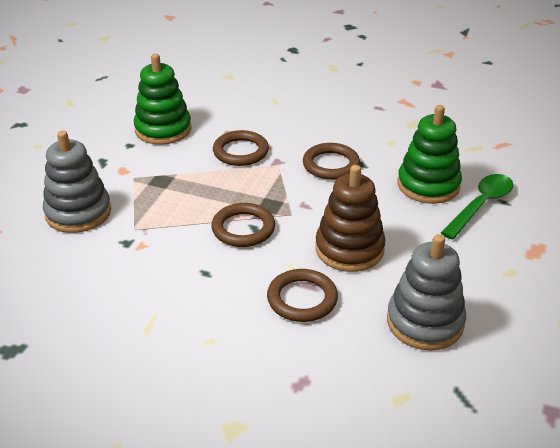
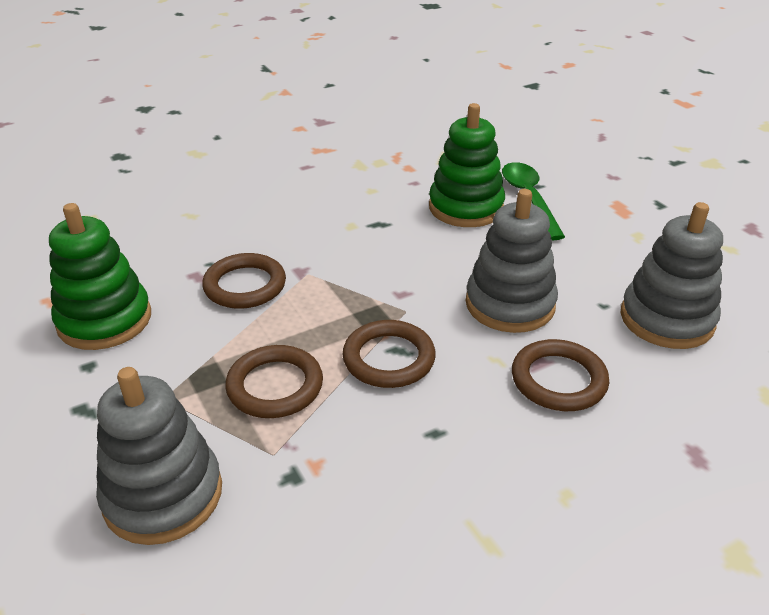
camera: 50 degrees left, 0 degrees up
(331, 165) = (357, 241): brown ring -> brown ring (275, 386)
(349, 249) = (510, 304): brown stacking toy -> grey stacking toy

